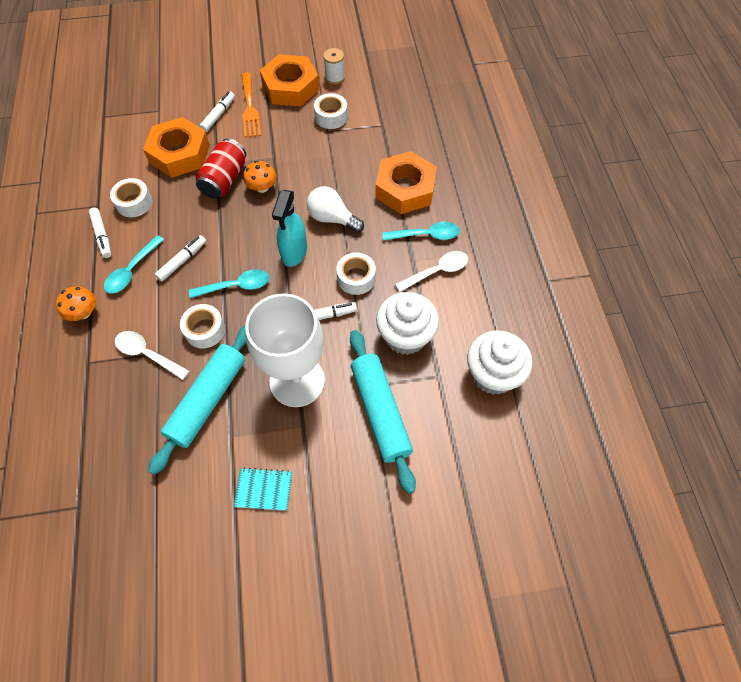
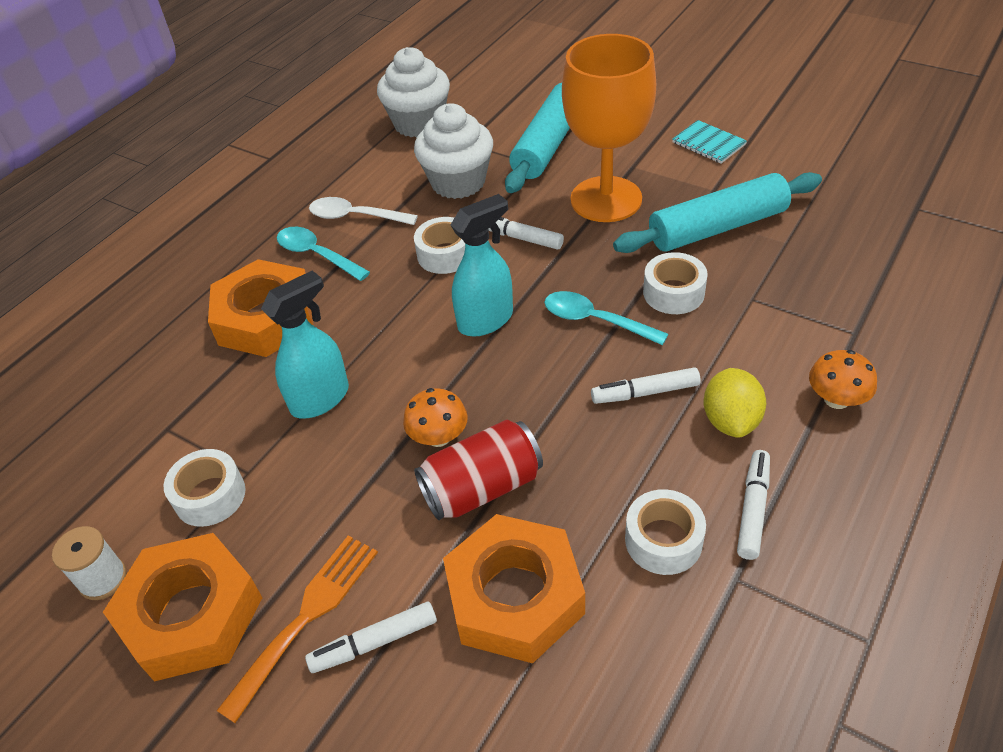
camera: 135 degrees left, 15 degrees down
(132, 270) = (730, 420): turquoise spoon -> yellow lemon
(147, 354) = (765, 303): white spoon -> none
(297, 381) = (606, 199): white goblet -> orange goblet
(332, 172) = (320, 398): none -> turquoise spray bottle
(332, 218) = (395, 334): white light bulb -> none

